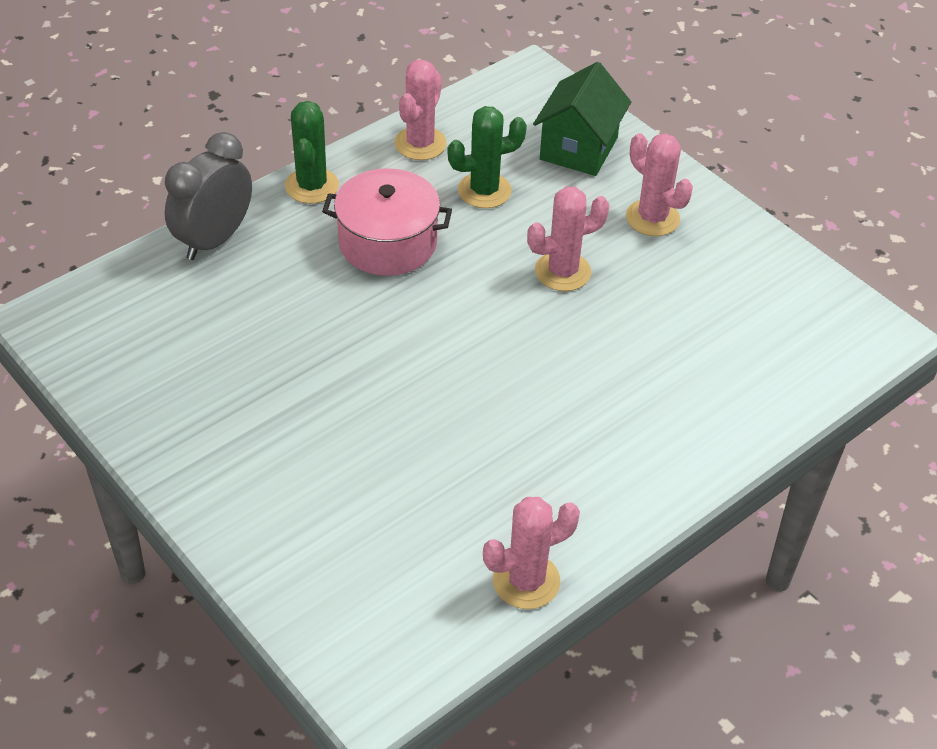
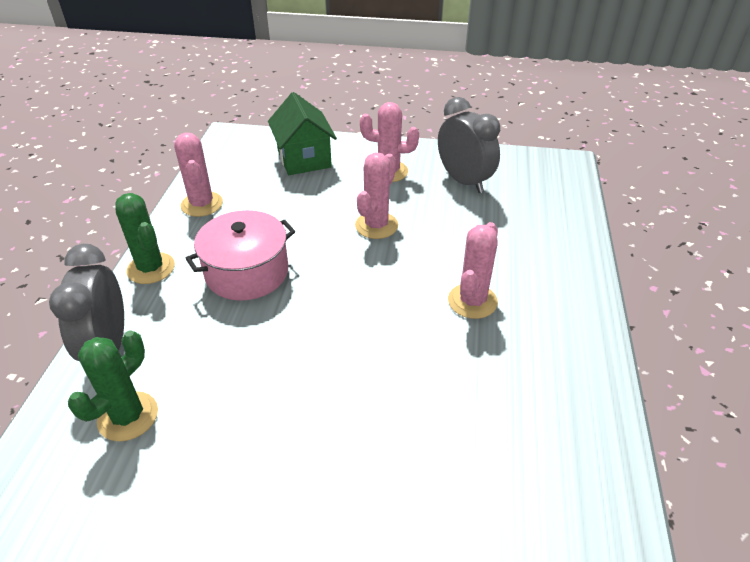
camera: 40 degrees left, 5 degrees down
(484, 191) = (275, 208): green cactus -> green cactus (128, 416)
(526, 581) = (598, 426): pink cactus -> pink cactus (472, 301)
(723, 280) = (464, 181): none -> grey clock

